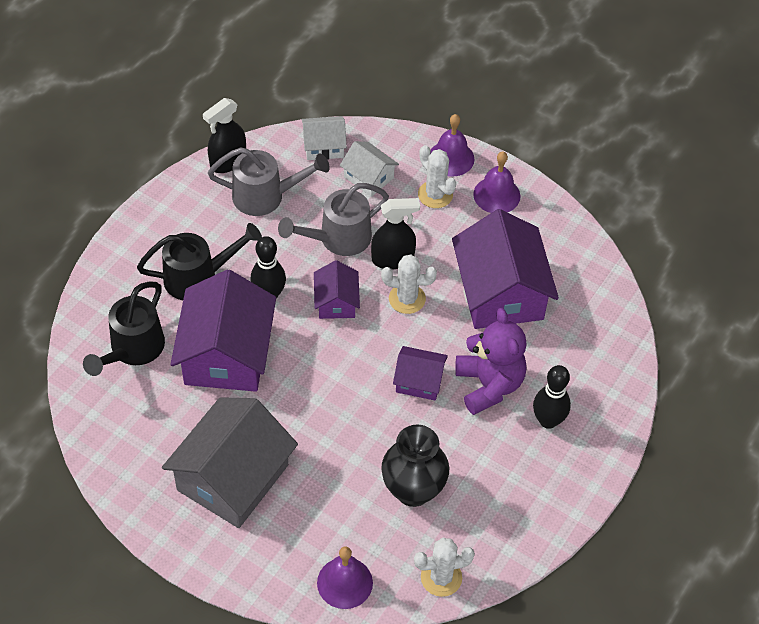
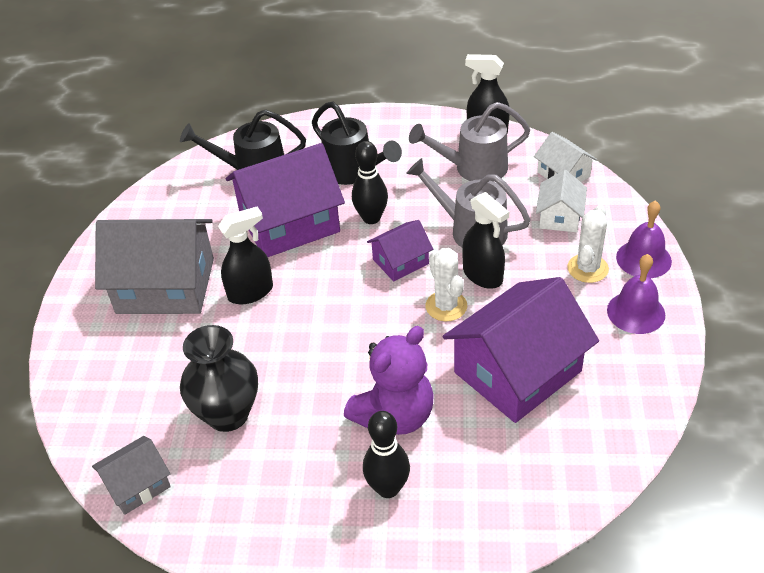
camera: 65 degrees right, 10 degrees down
(266, 196) = (473, 168): grey watering can -> grey watering can turned 105 degrees clockwise
(290, 419) = (251, 292): none -> black spray bottle
(345, 582) = (95, 412): purple bell -> none
(419, 381) = (358, 360): purple house -> none
(441, 577) = (137, 485): white cactus -> grey house

